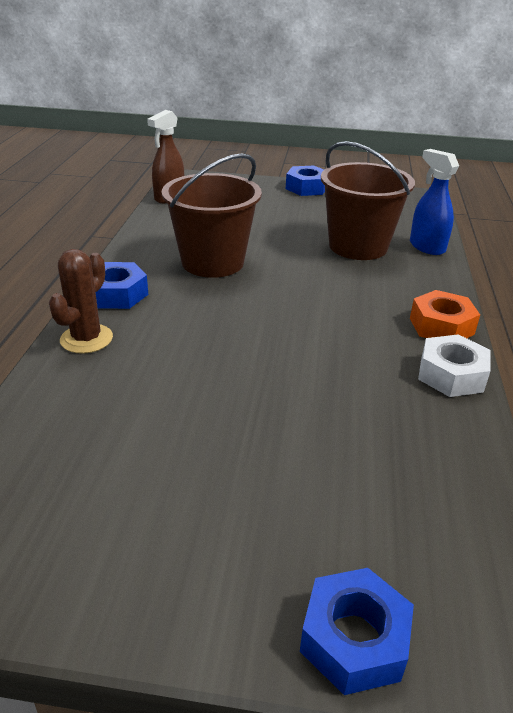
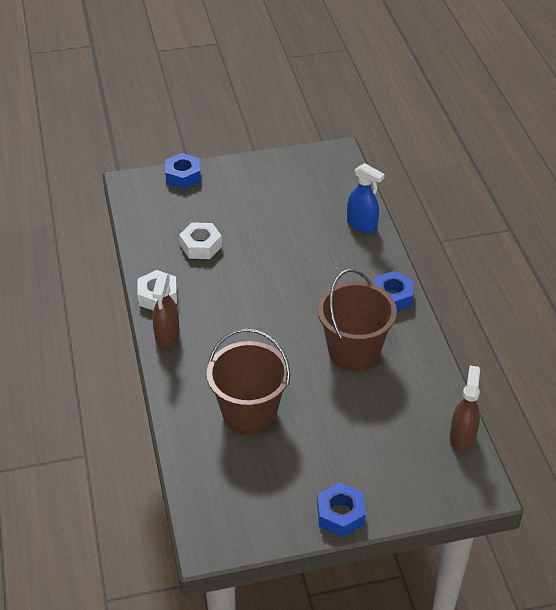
camera: 160 degrees right, 10 degrees up
(86, 339) = (377, 258): brown cactus -> none
(359, 434) = (201, 246): none -> white nut
(426, 247) = (189, 434): blue spray bottle -> blue spray bottle (362, 225)
(441, 326) = (167, 335): orange nut -> brown spray bottle

